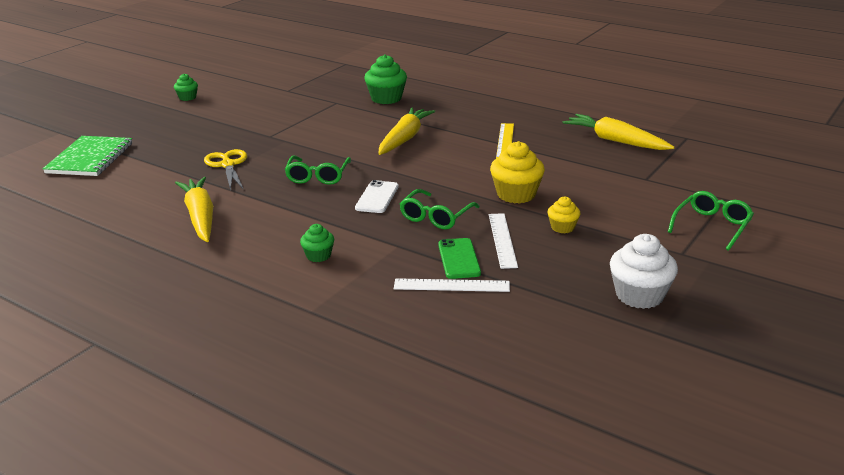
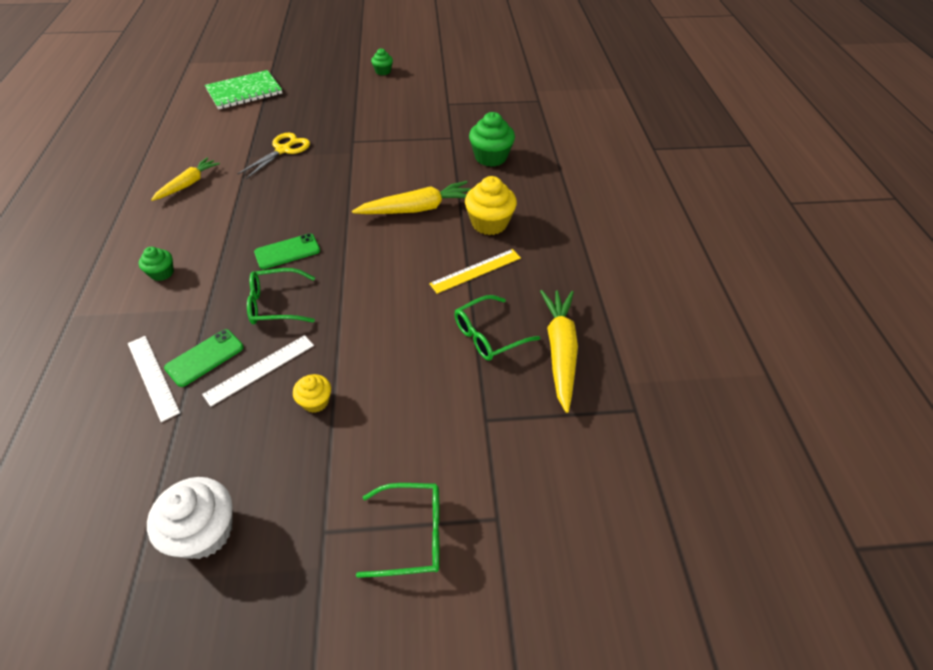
camera: 50 degrees right, 20 degrees up
(200, 217) = (188, 184): yellow carrot -> yellow carrot, size x0.66
(318, 176) = (301, 201): green glasses -> green glasses (489, 335)
(377, 197) = (287, 251): white phone -> green phone
(516, 194) = (362, 334): yellow cupcake -> yellow cupcake (489, 223)

